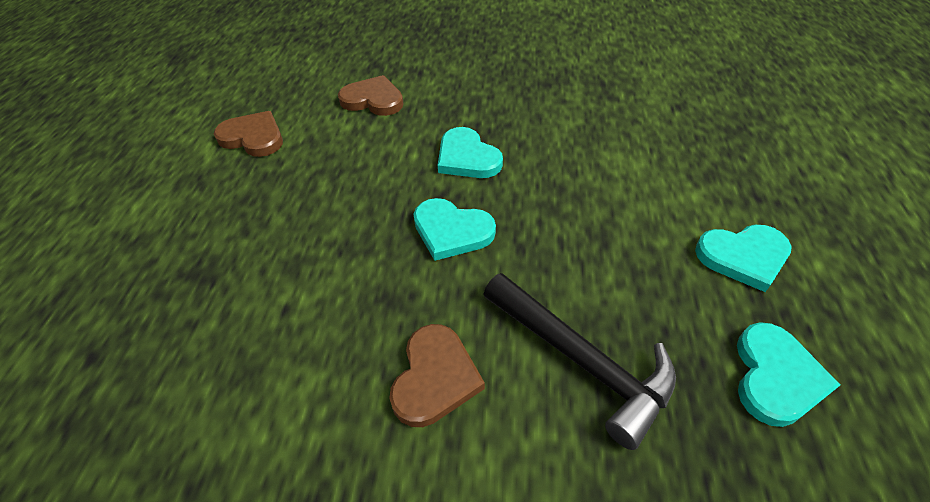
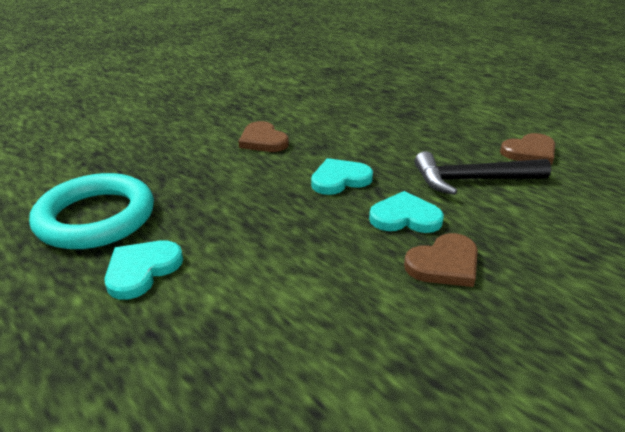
camera: 130 degrees right, 15 degrees down
(373, 100) = (543, 211): brown heart -> brown heart (444, 264)
(582, 361) = (205, 174): black hammer -> black hammer (472, 180)
(776, 377) = (96, 217): turquoise heart -> turquoise ring

